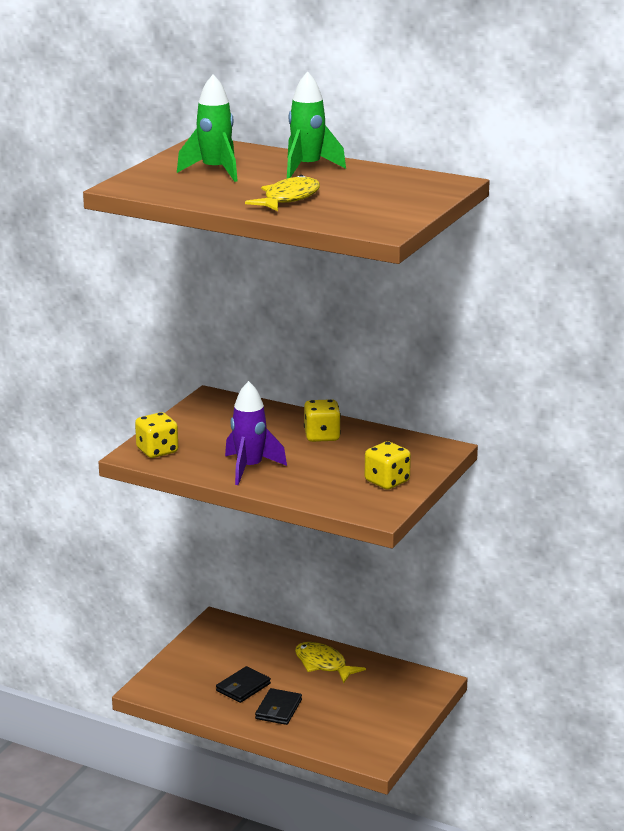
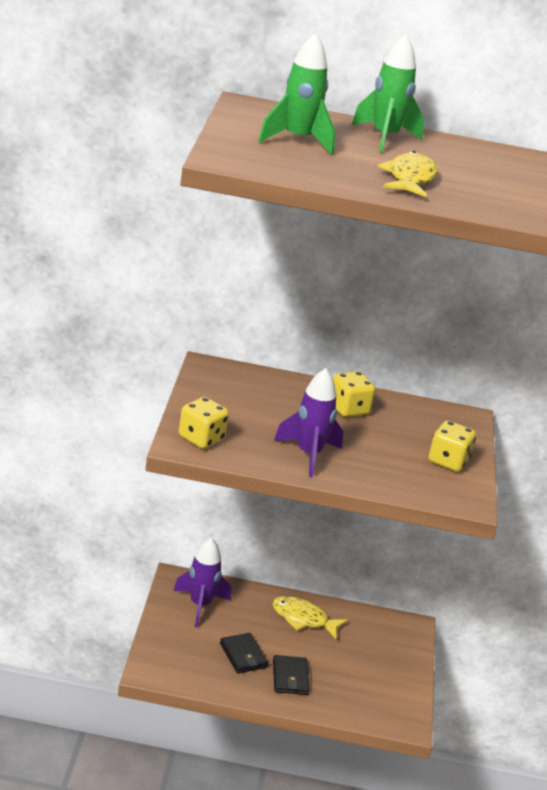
camera: 25 degrees left, 5 degrees up
(226, 643) = (200, 605): none -> purple rocket
(243, 687) = (243, 655): black wallet -> black wallet turned 45 degrees counterclockwise

